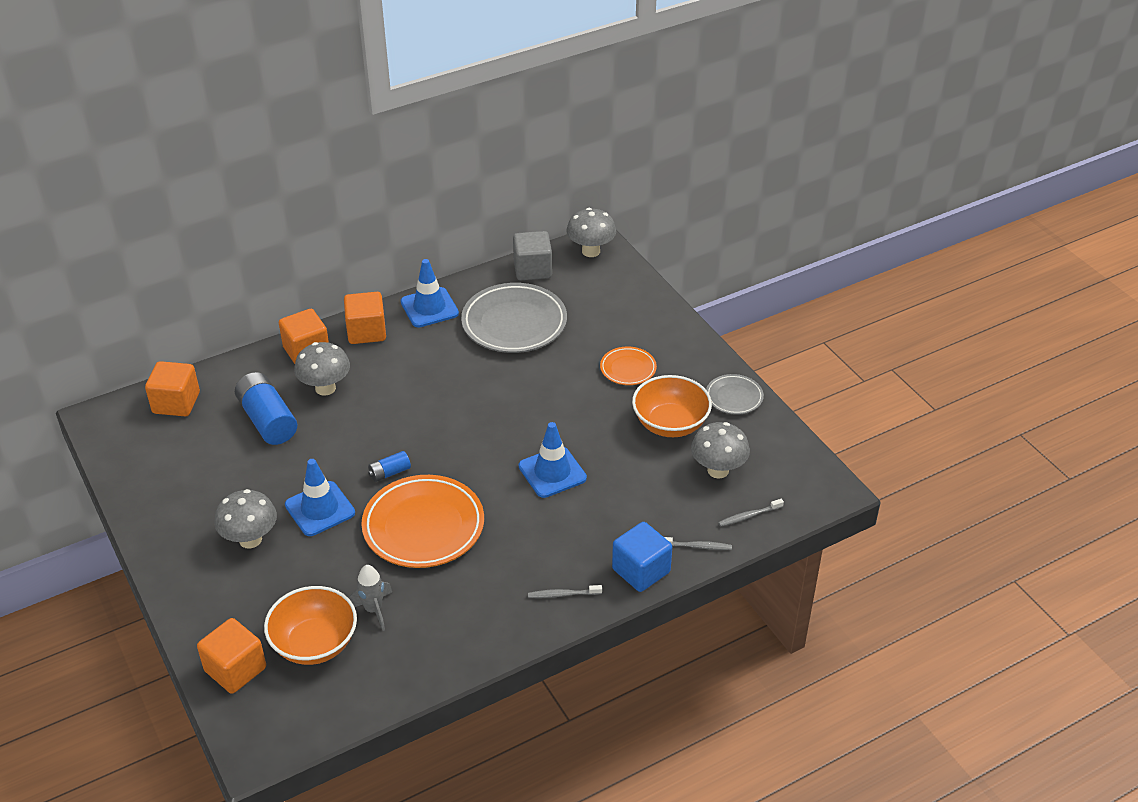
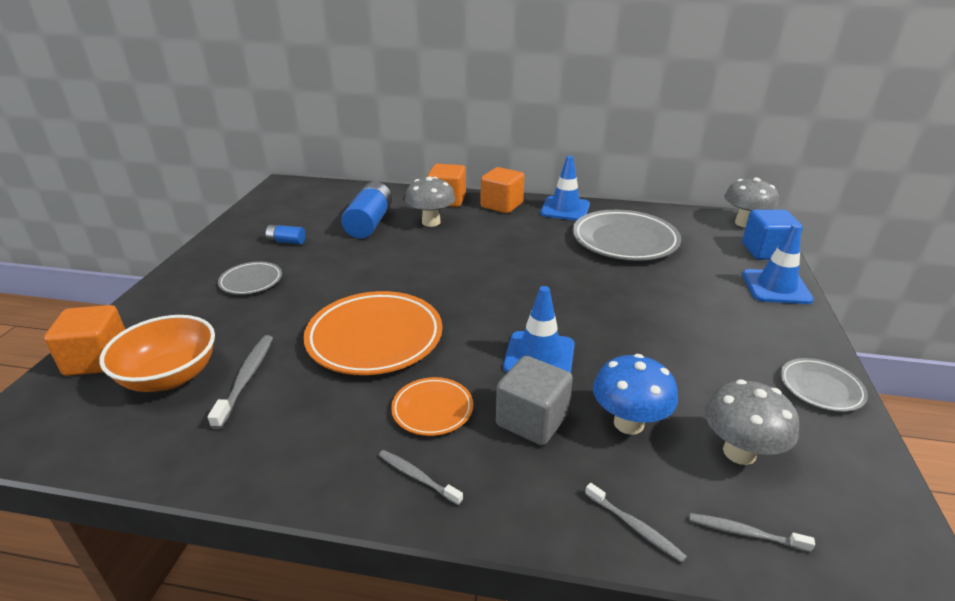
camera: 40 degrees right, 10 degrees down
(176, 403) = (333, 194): orange cube -> none
(250, 539) = (251, 281): grey mushroom -> grey plate
(320, 509) = (321, 286): blue traffic cone -> blue traffic cone (776, 287)
(373, 610) = (246, 378): grey rocket -> grey toothbrush
(389, 473) = (402, 289): blue battery -> blue battery (286, 242)
(532, 269) = (677, 217): grey cube -> grey cube (532, 420)
(628, 369) = (706, 311): orange plate -> orange plate (432, 409)
(641, 571) = (533, 509): blue cube -> blue cube (766, 251)
(647, 488) = (628, 423): none -> blue mushroom
(670, 424) = (714, 376): orange bowl -> none

